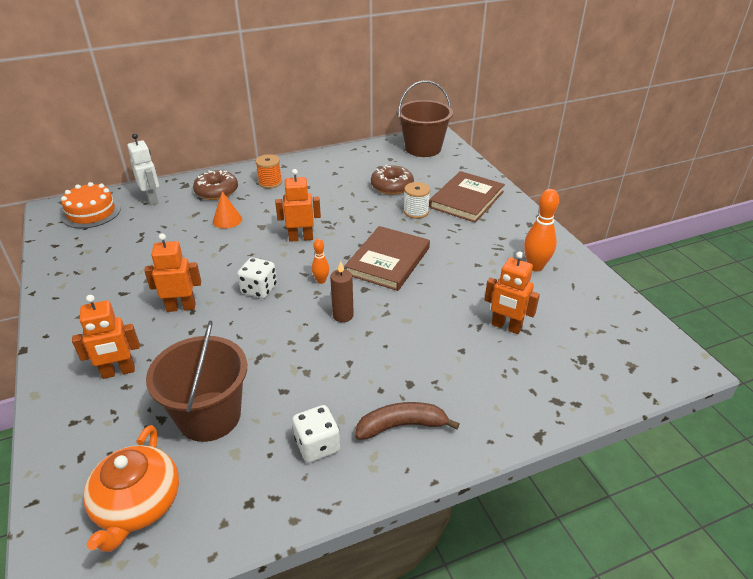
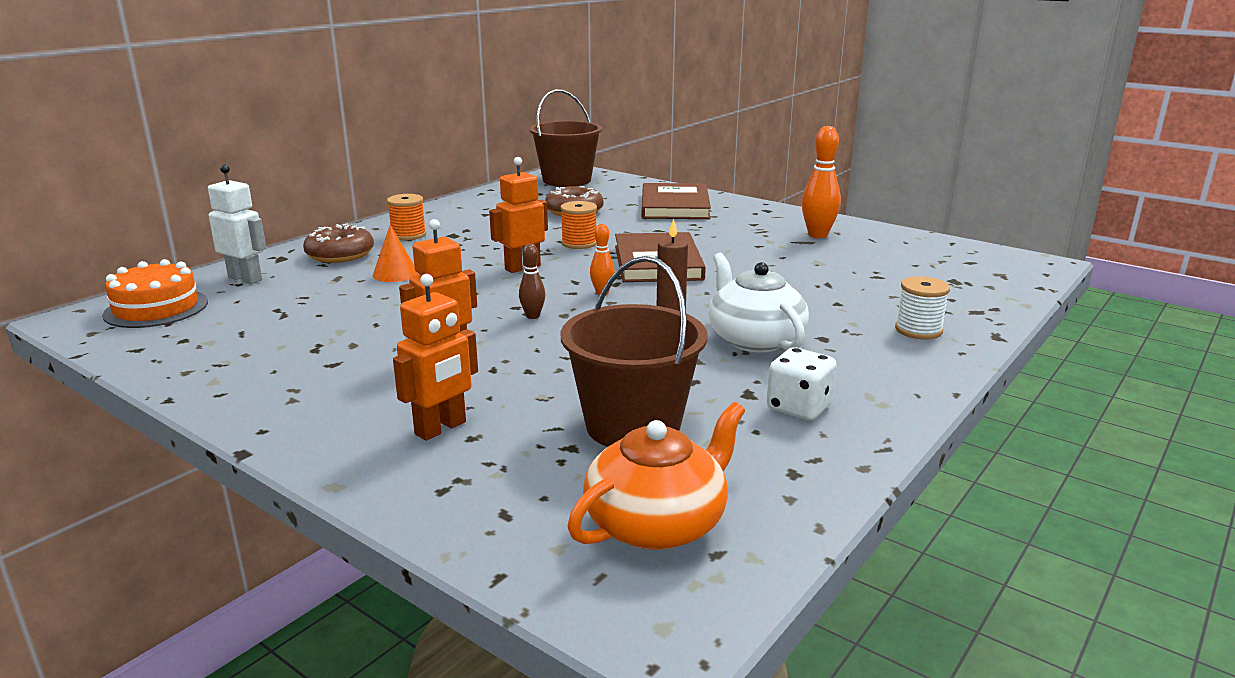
camera: 30 degrees left, 15 degrees down
(138, 505) = (657, 523): orange teapot -> orange teapot turned 105 degrees counterclockwise
(259, 289) = (533, 316): white dice -> brown bowling pin
(360, 223) = (579, 243): none -> orange spool
(363, 366) = (754, 339): none -> white teapot
(401, 426) = (863, 367): brown banana -> none
(416, 212) = (632, 224): white spool -> white spool (918, 330)
(506, 327) = (854, 278): orange robot -> none

